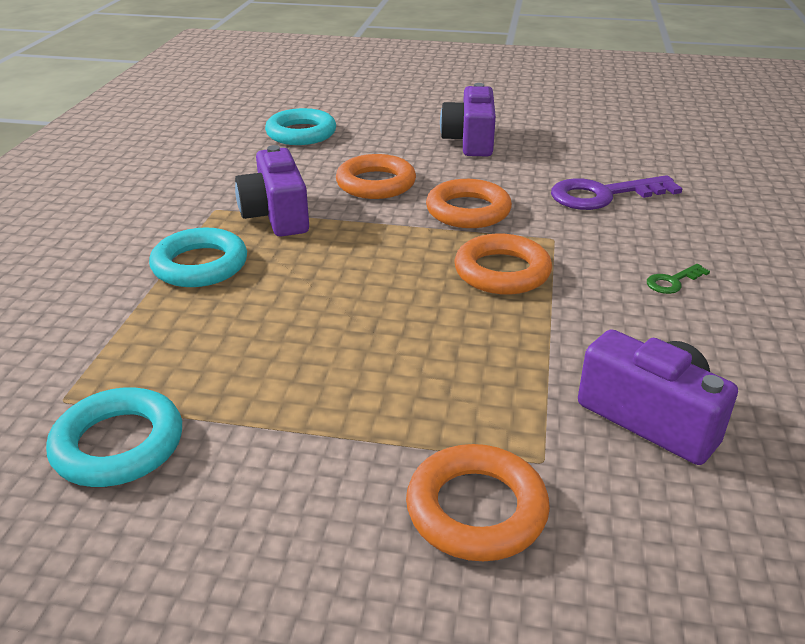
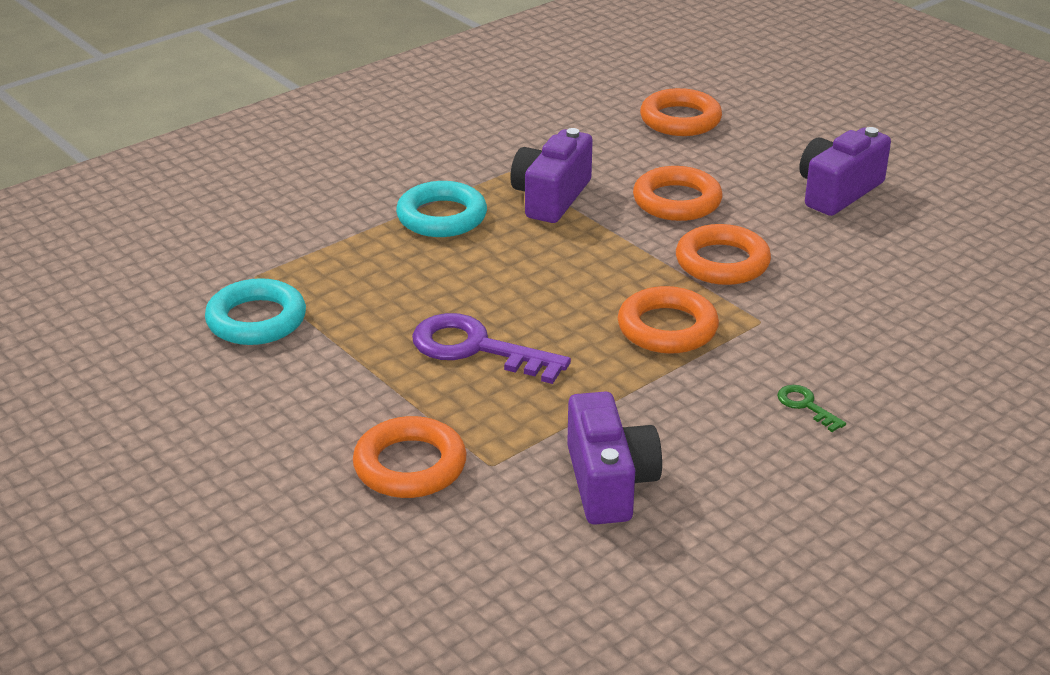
camera: 40 degrees right, 0 degrees up
(301, 133) = (680, 120): turquoise ring -> orange ring
(603, 195) = (882, 303): purple key -> purple key (476, 348)
(672, 282) = (805, 406): green key -> green key turned 45 degrees clockwise

